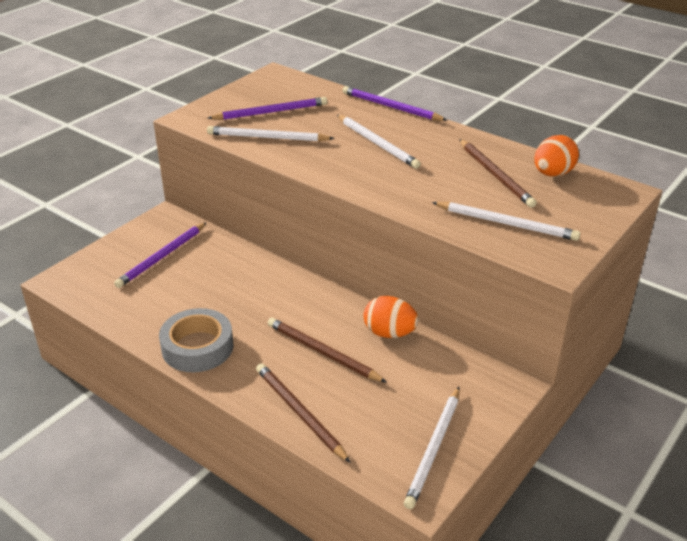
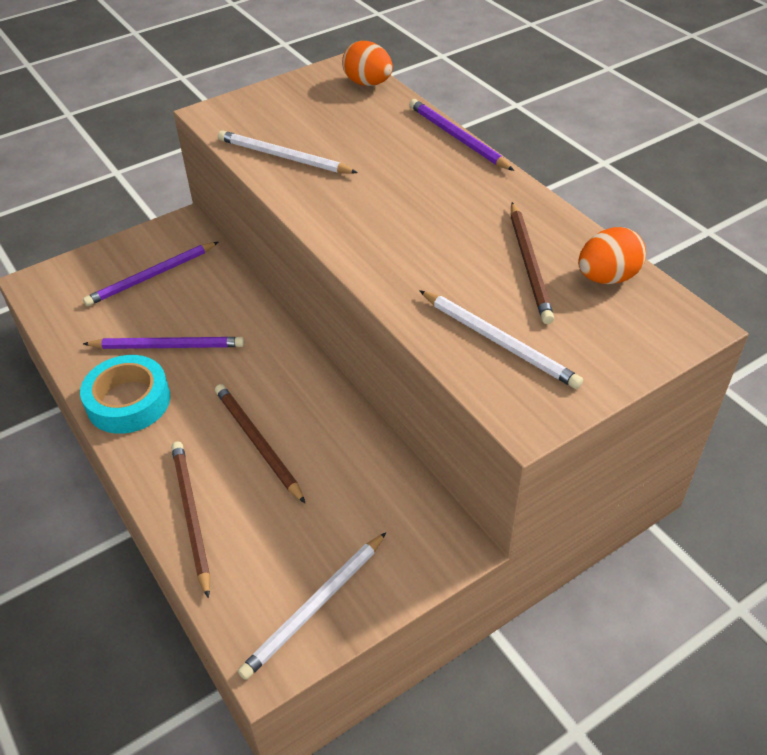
camera: 20 degrees right, 10 degrees up
(197, 347) = (128, 401): grey tape -> turquoise tape
(270, 112) = (308, 121): purple pencil -> purple pencil (167, 346)
(377, 143) = (408, 188): white pencil -> none
(389, 333) = (347, 436): orange egg -> orange egg (368, 83)

